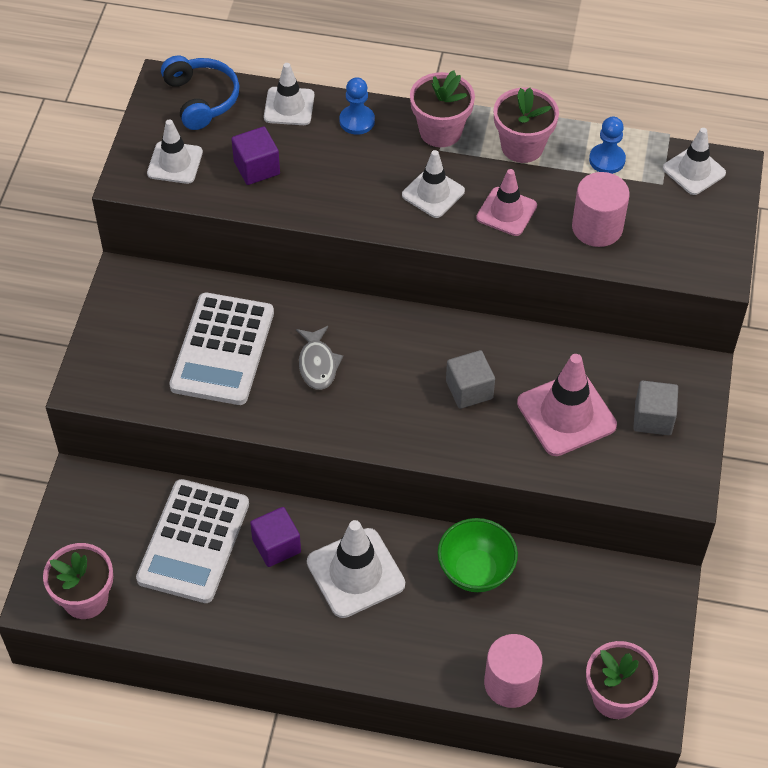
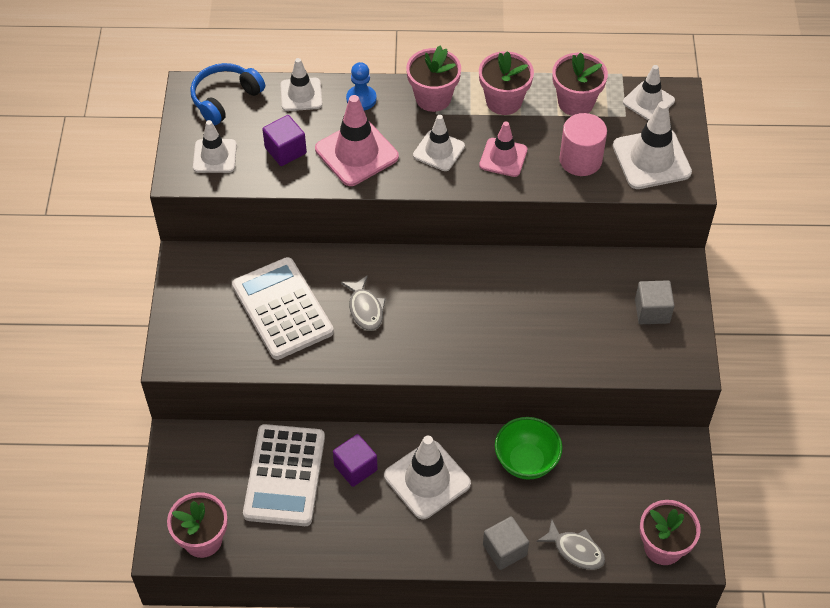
camera: 10 degrees left, 0 degrees up
(201, 99) = (225, 99): blue headphones -> blue headphones turned 105 degrees counterclockwise
(223, 350) = (282, 309): white calculator -> white calculator turned 150 degrees clockwise
(469, 390) = (496, 311): grey cube -> grey cube (504, 550)
(511, 683) = (575, 550): pink cylinder -> grey fish
(566, 414) = (581, 319): pink traffic cone -> pink traffic cone (356, 153)
(607, 160) = (576, 102): blue pawn -> pink flower pot
(682, 239) = (651, 159): none -> white traffic cone

